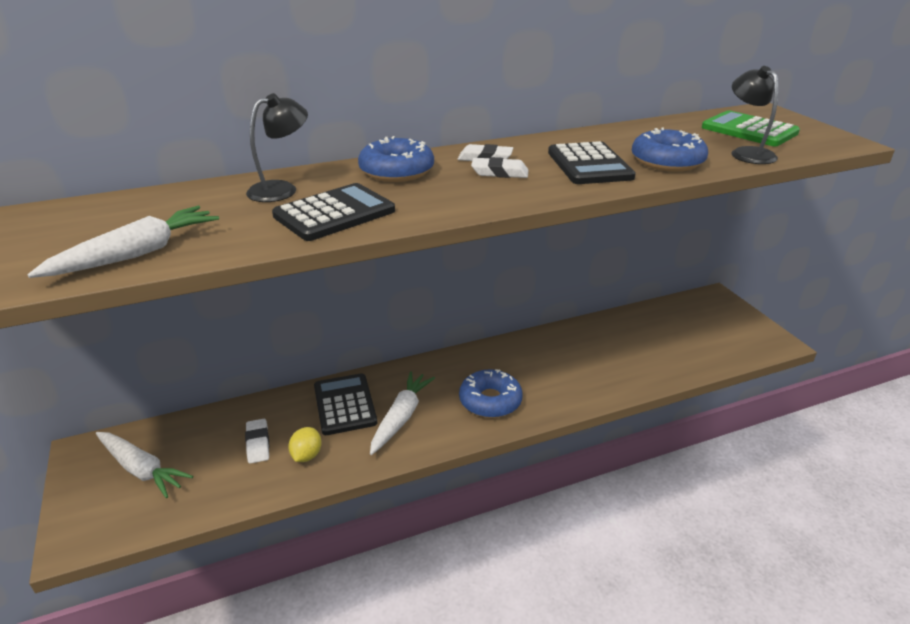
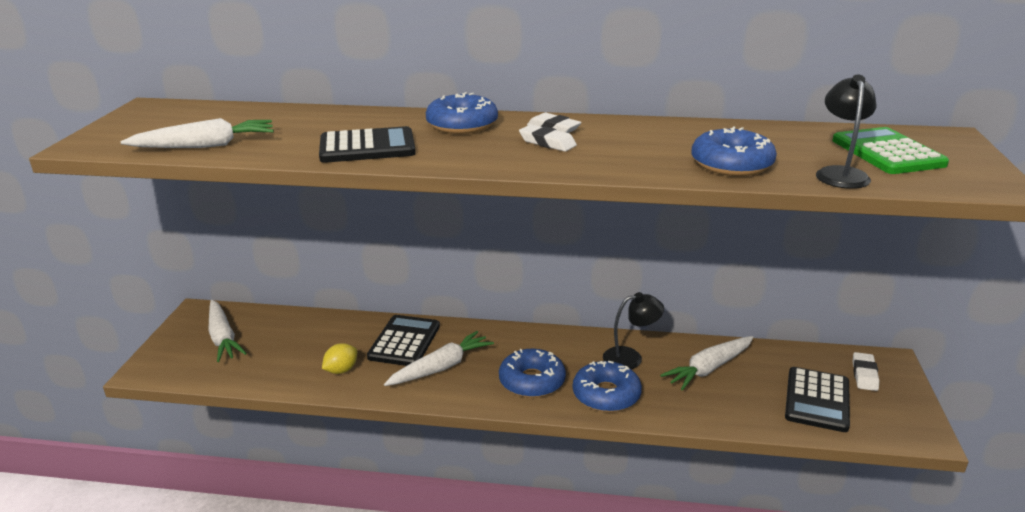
camera: 30 degrees right, 5 degrees down
(258, 444) = (314, 348): white eraser -> white eraser (864, 375)
(281, 189) = (355, 122): black lamp -> black lamp (630, 357)
(558, 391) = (606, 395): none -> blue donut
(589, 165) = (643, 152): black calculator -> black calculator (817, 400)
(610, 342) = (709, 369): none -> white carrot

